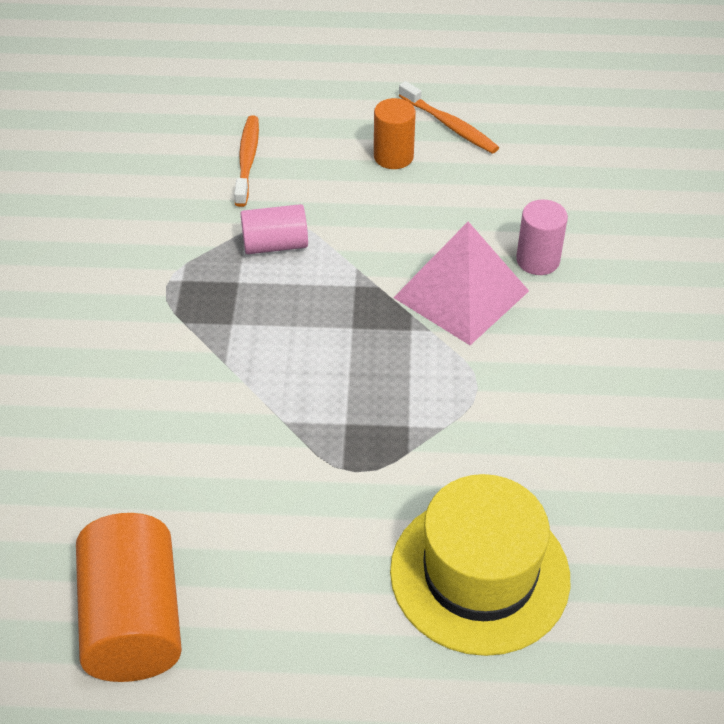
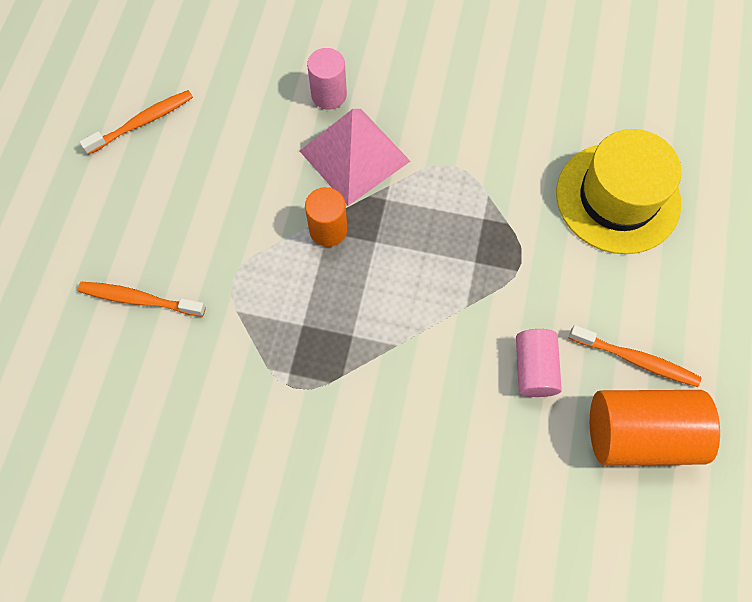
camera: 80 degrees left, 20 degrees up
(237, 609) = (636, 359): none -> orange toothbrush
(275, 245) = (263, 288): pink cylinder -> pink cylinder (534, 368)
(393, 157) = (172, 175): orange cylinder -> orange cylinder (328, 230)

